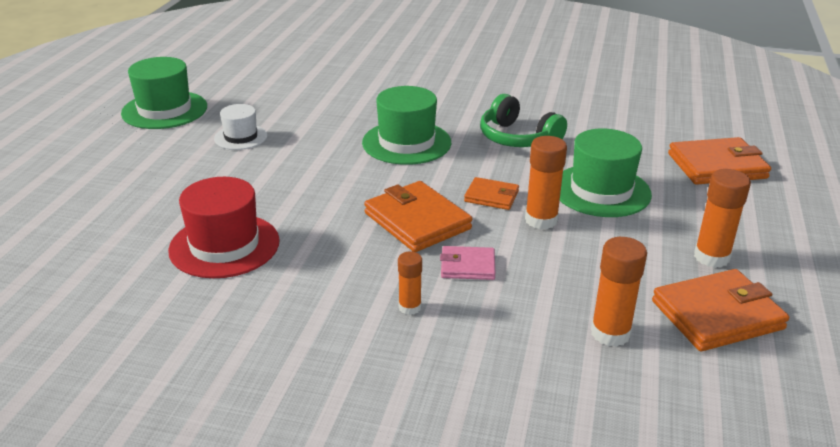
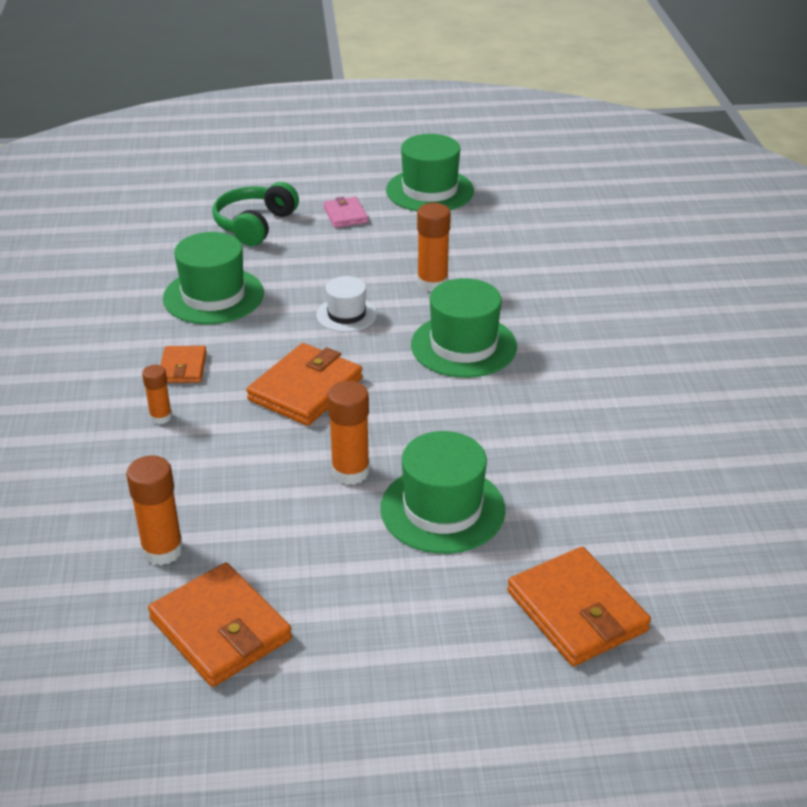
camera: 70 degrees right, 5 degrees up
(224, 245) = (213, 296): red hat -> green hat
(241, 137) = (405, 246): white hat -> white hat (346, 314)
(467, 266) = (239, 437): pink wallet -> pink wallet (345, 215)
(491, 196) = (381, 428): orange wallet -> orange wallet (183, 367)
(517, 138) = (532, 422): green headphones -> green headphones (254, 225)
(711, 257) = (336, 618): orange glue stick -> orange glue stick (432, 283)

